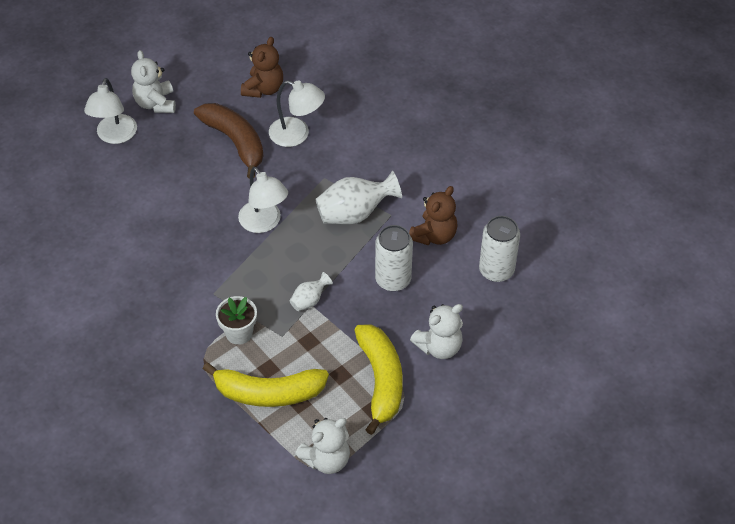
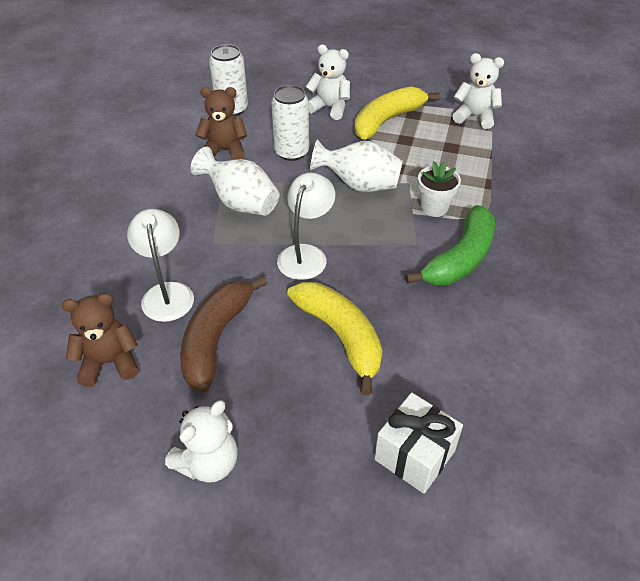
camera: 125 degrees left, 5 degrees down
(71, 187) = (414, 455): none -> white gift
(115, 136) = (298, 469): white lamp -> none
(175, 310) = (460, 258): none -> green banana
(268, 393) = (463, 165): yellow banana -> yellow banana (341, 336)
(309, 300) = (359, 185): white vase -> white vase, size x1.92

